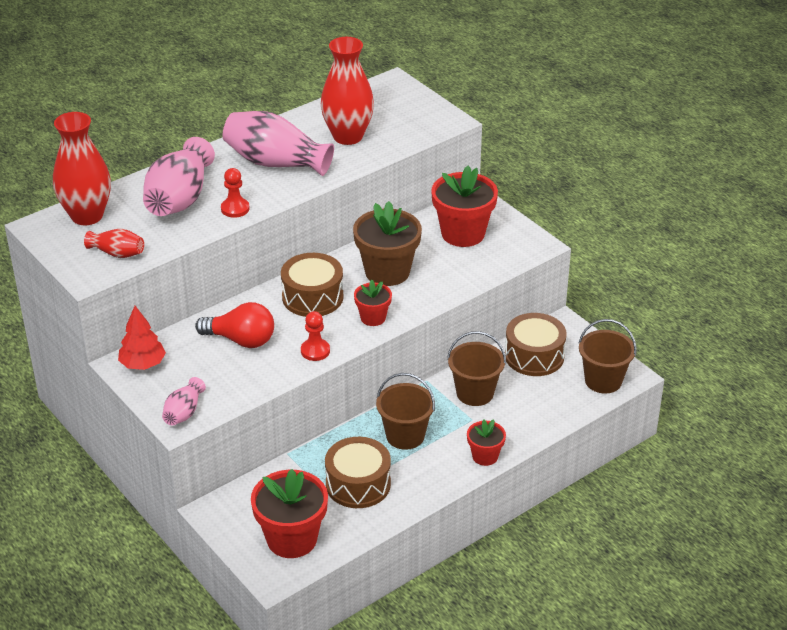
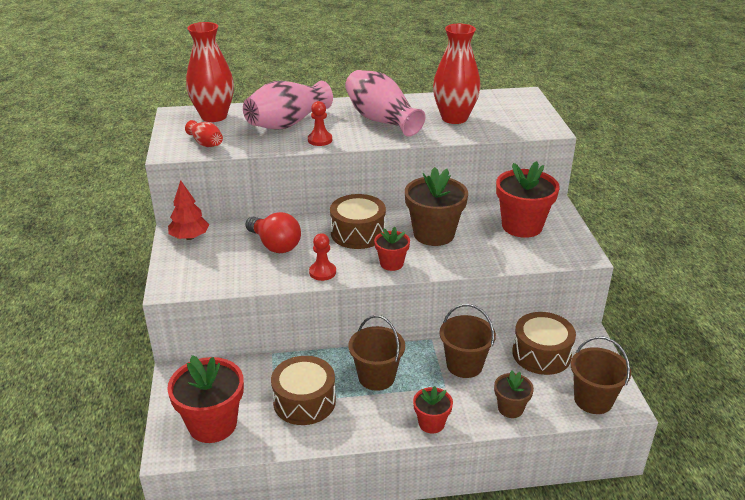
camera: 30 degrees right, 5 degrees down
(184, 412) = (181, 281): pink vase -> none
(541, 416) = (510, 408): none -> brown flower pot

